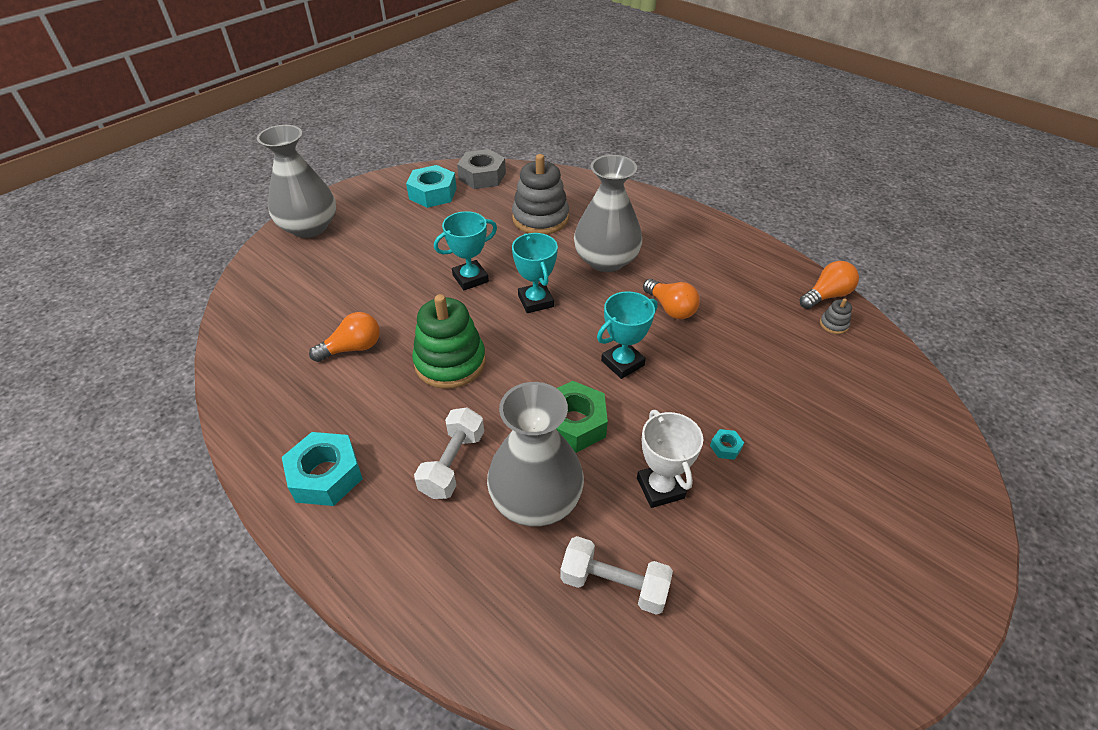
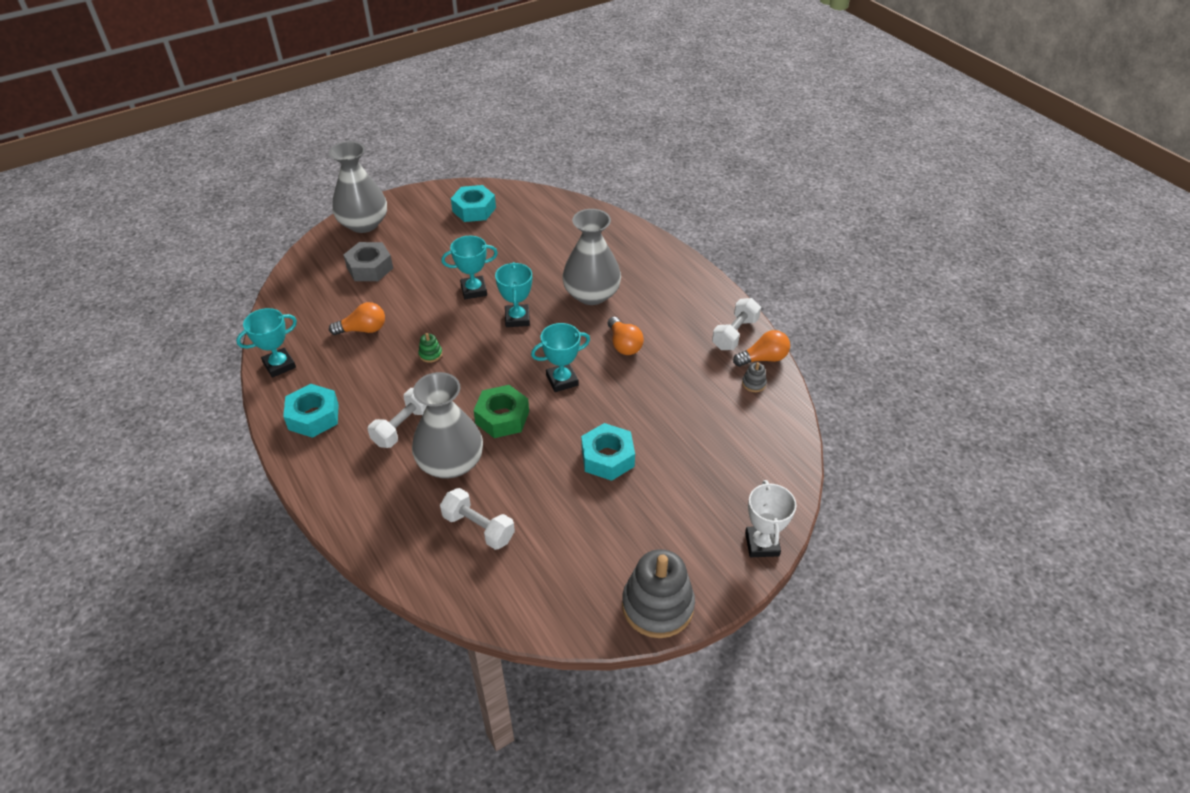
camera: 15 degrees right, 0 degrees up
(256, 415) = (279, 365): none -> turquoise trophy
(450, 362) = (430, 354): green stacking toy -> green stacking toy, size x0.41
(482, 176) = (522, 200): grey nut -> grey nut (370, 268)
(540, 218) = (554, 247): grey stacking toy -> grey stacking toy (657, 606)
(660, 488) = (543, 475): white trophy -> white trophy (762, 544)
(725, 447) = (607, 457): turquoise nut -> turquoise nut, size x2.32
(781, 275) = (735, 334): none -> white dumbbell

